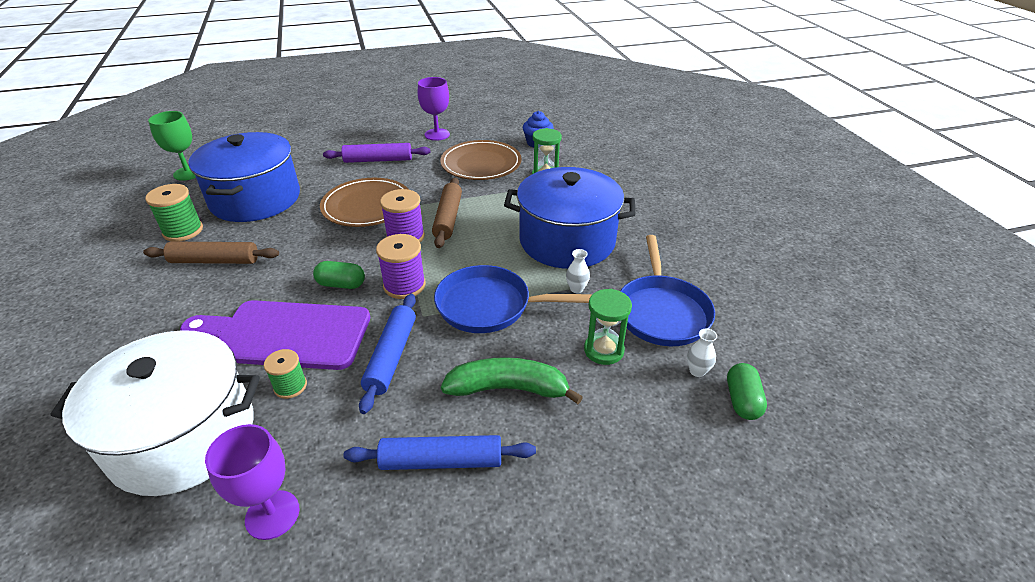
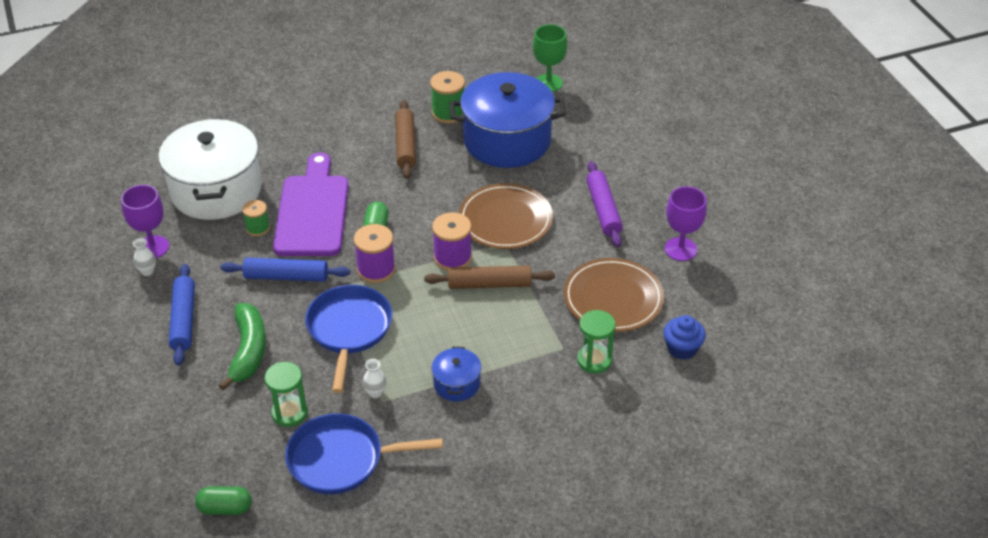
camera: 85 degrees right, 5 degrees up
(567, 241) = (456, 384): blue pot -> blue pot, size x0.44
(697, 371) = (261, 479): white vase -> white vase (147, 271)

